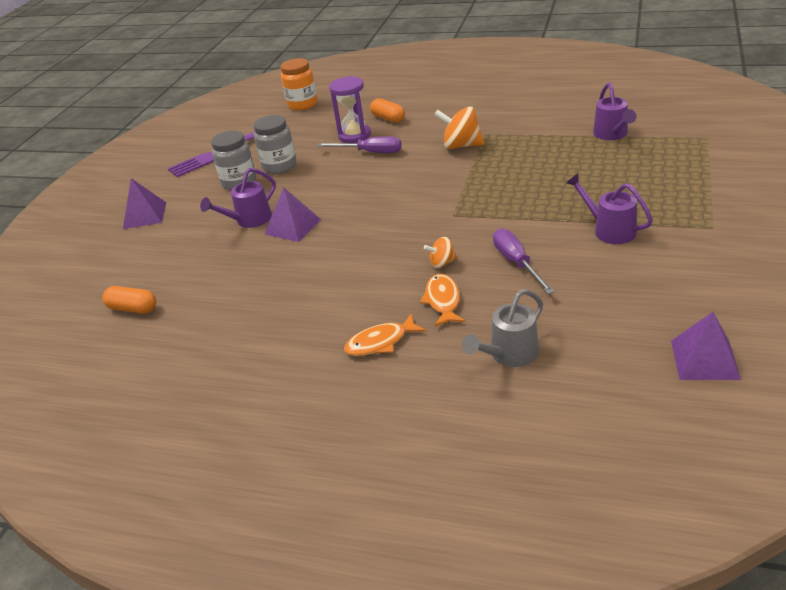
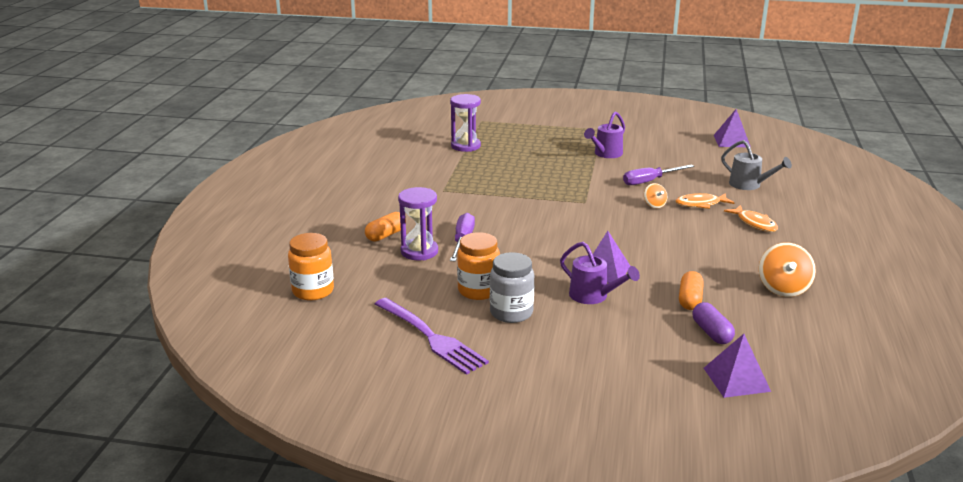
camera: 100 degrees left, 10 degrees down
(133, 308) = (756, 342): orange capsule -> orange capsule (690, 299)
(145, 215) = (582, 371): purple pyramid -> purple pyramid (736, 379)
(161, 283) = (711, 332): none -> purple capsule
(279, 166) = (478, 290): grey jar -> orange jar
(461, 145) = (463, 199): orange spinning top -> orange spinning top (783, 289)
(612, 135) = (465, 146): purple watering can -> purple hourglass

